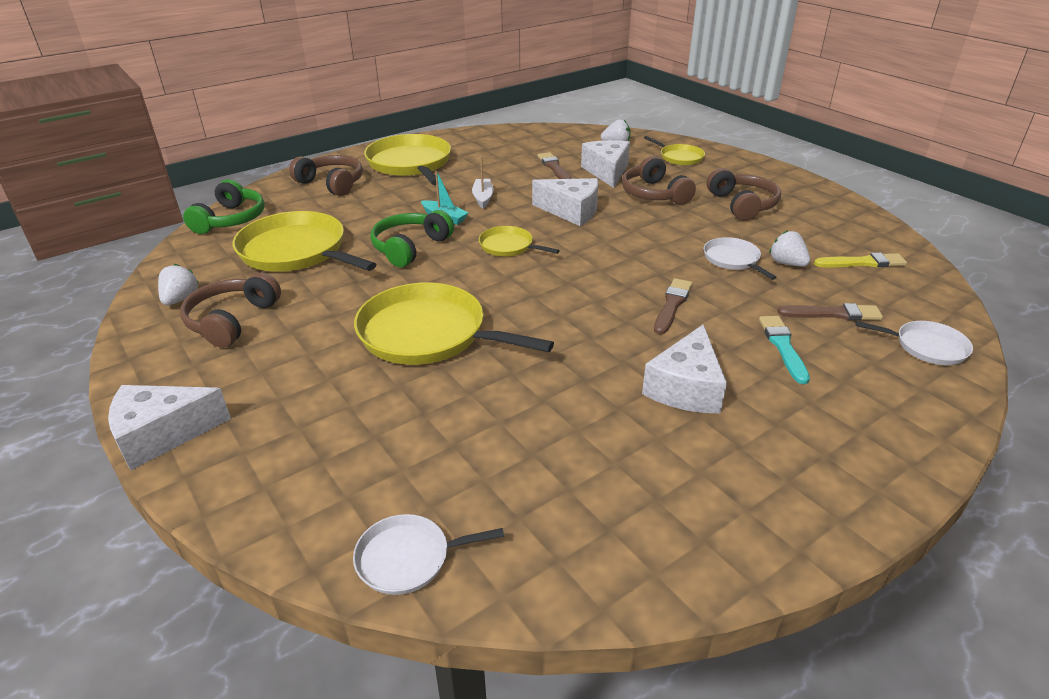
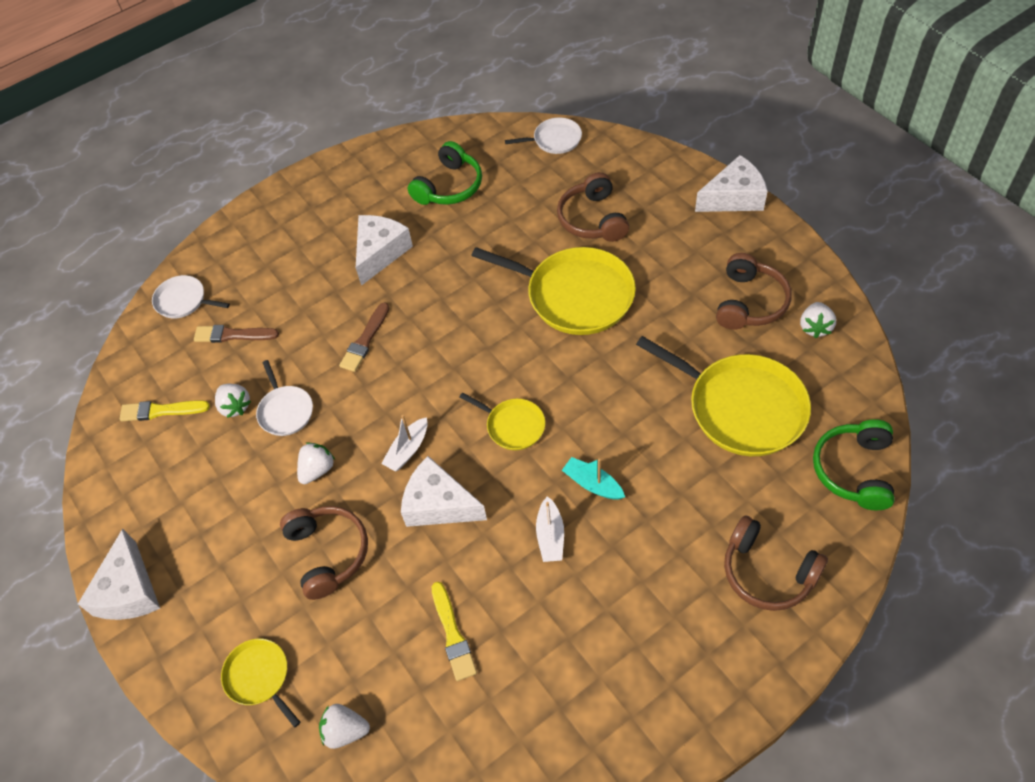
camera: 175 degrees left, 20 degrees up
(410, 164) = (671, 643): yellow pan -> none
(410, 247) = (619, 419): green headphones -> green headphones (449, 186)
(554, 168) = (453, 634): brown brush -> yellow brush
(604, 236) = (408, 450): none -> white boat
(607, 172) = (378, 621): white cheese -> white cheese (129, 590)
(682, 228) = (317, 470): none -> white strawberry
(742, 205) = (228, 527): brown headphones -> brown headphones (592, 219)
(783, 347) = (293, 295): turquoise brush -> none

